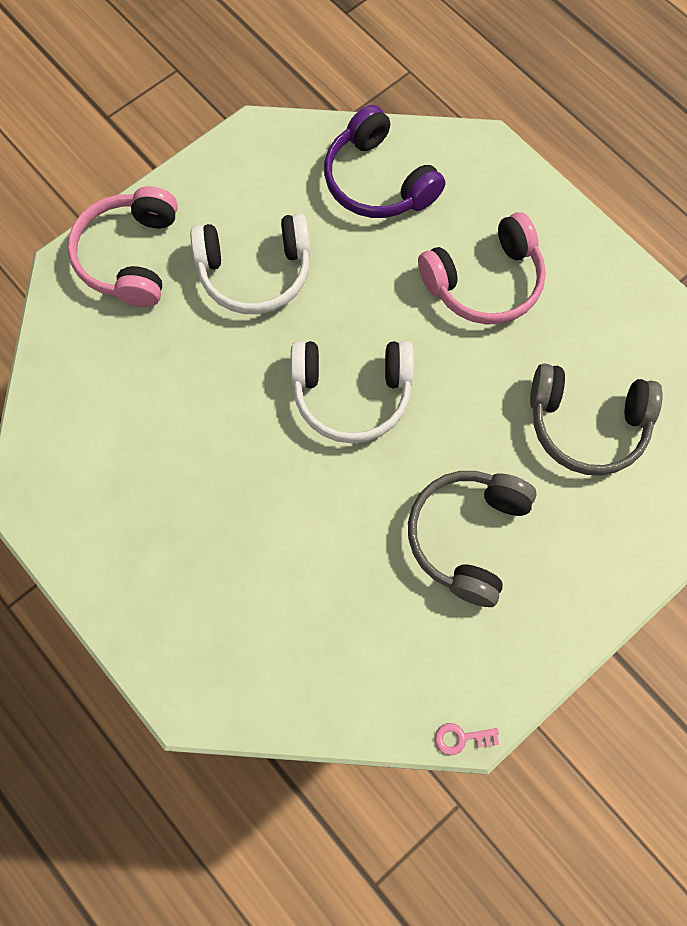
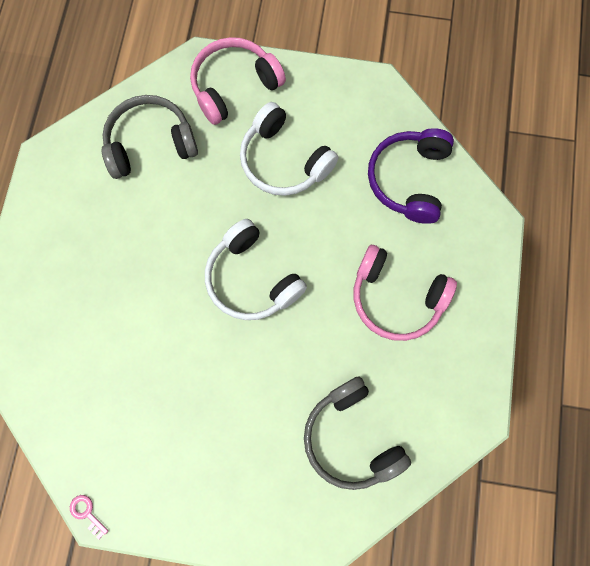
camera: 50 degrees right, 5 degrees up
(467, 536) = (216, 419): grey headphones -> grey headphones (150, 144)

